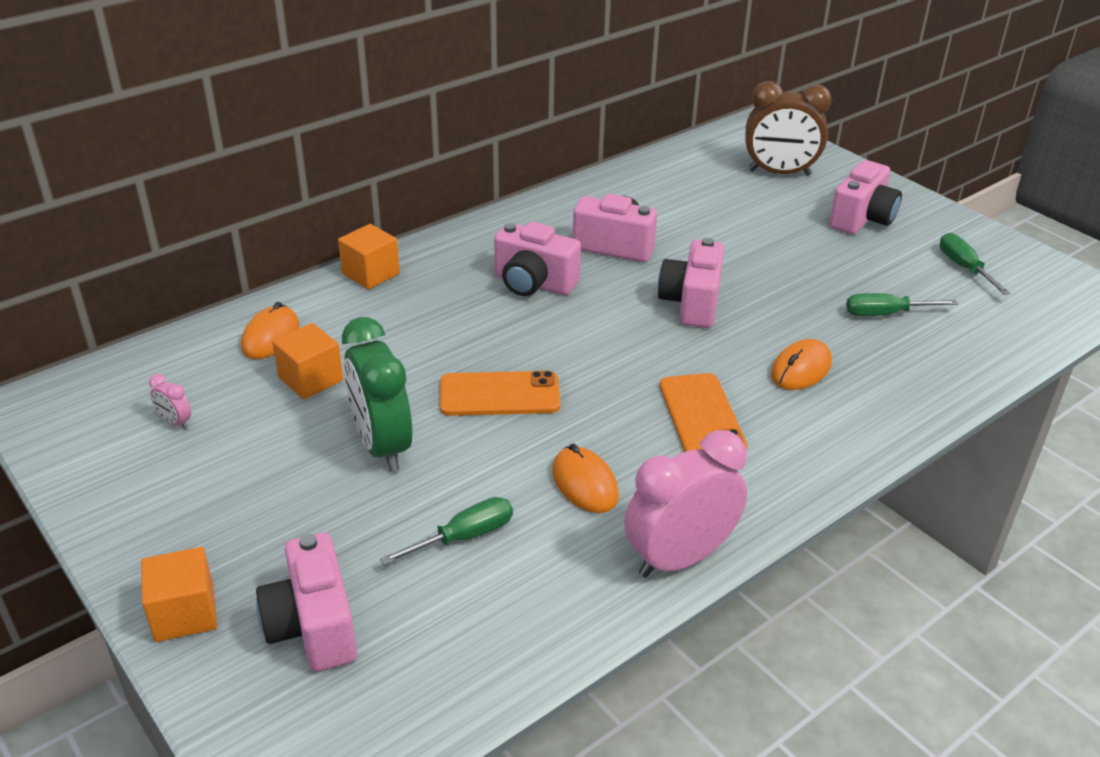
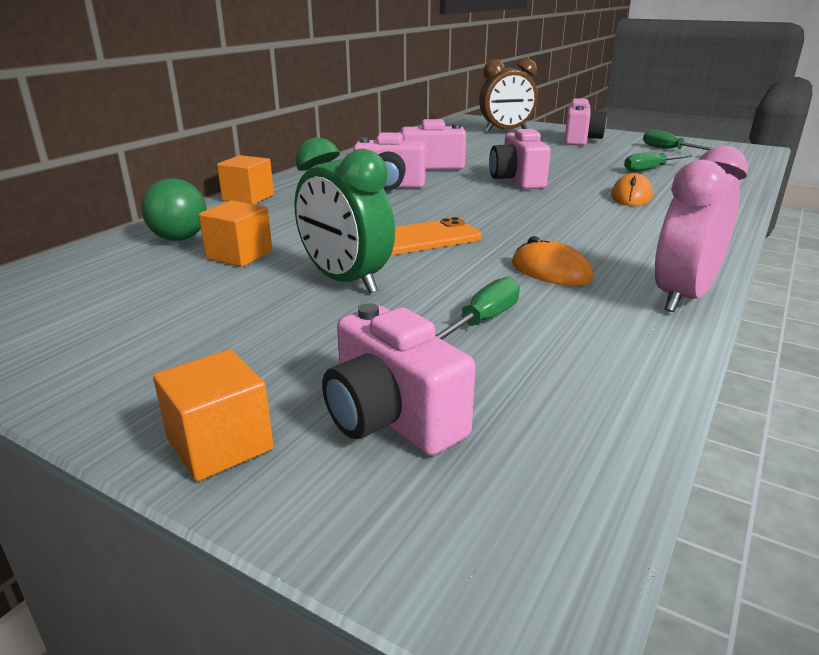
camera: 20 degrees left, 10 degrees down
(175, 422) = (110, 301): pink clock -> none
(271, 337) = (179, 238): orange mouse -> green ball
(701, 416) = (594, 225): orange phone -> none

